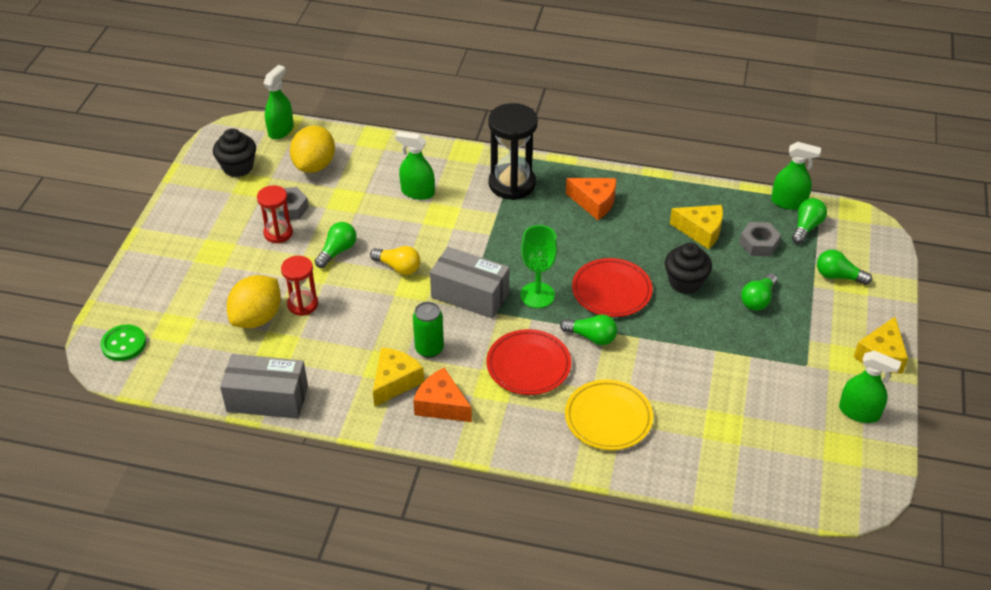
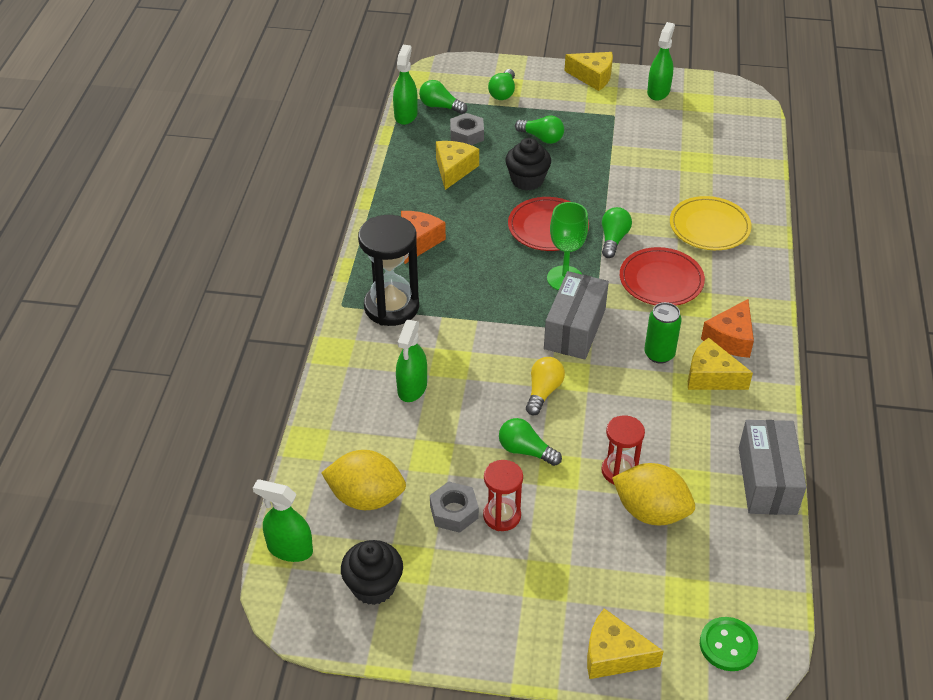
camera: 95 degrees left, 0 degrees up
(140, 280) = (613, 655): none -> yellow cheese

